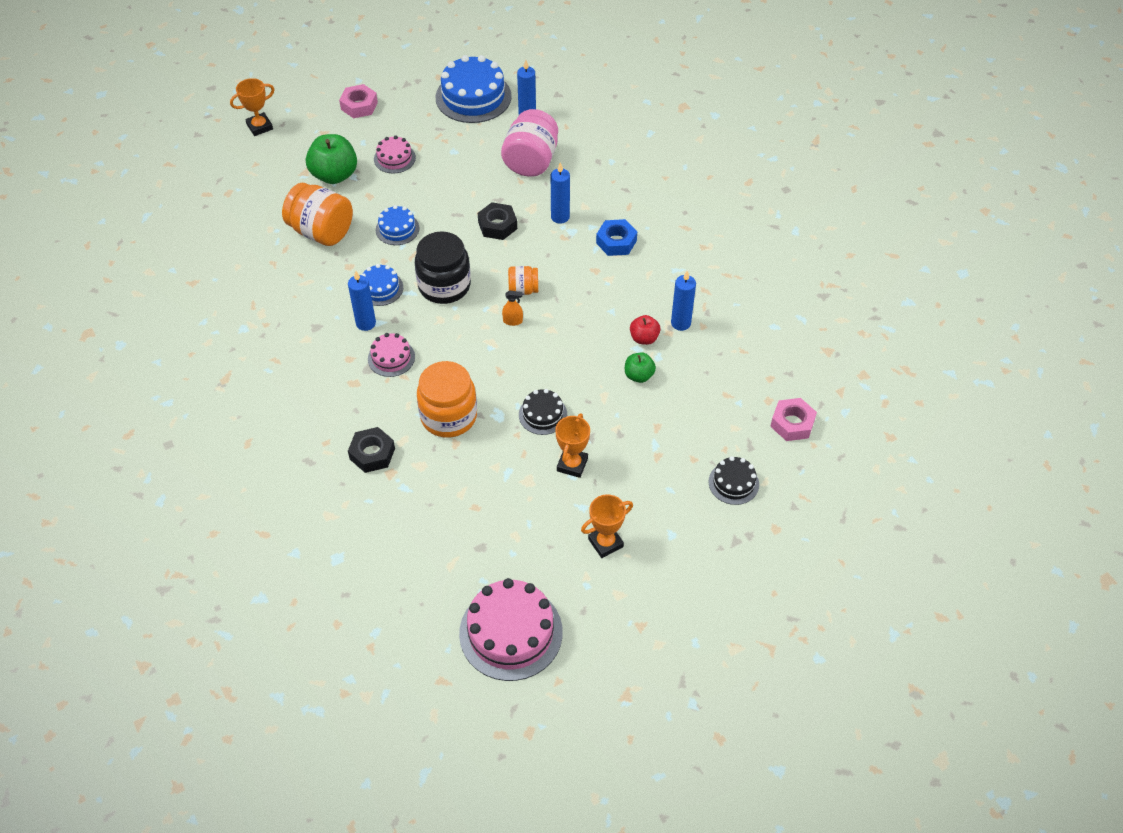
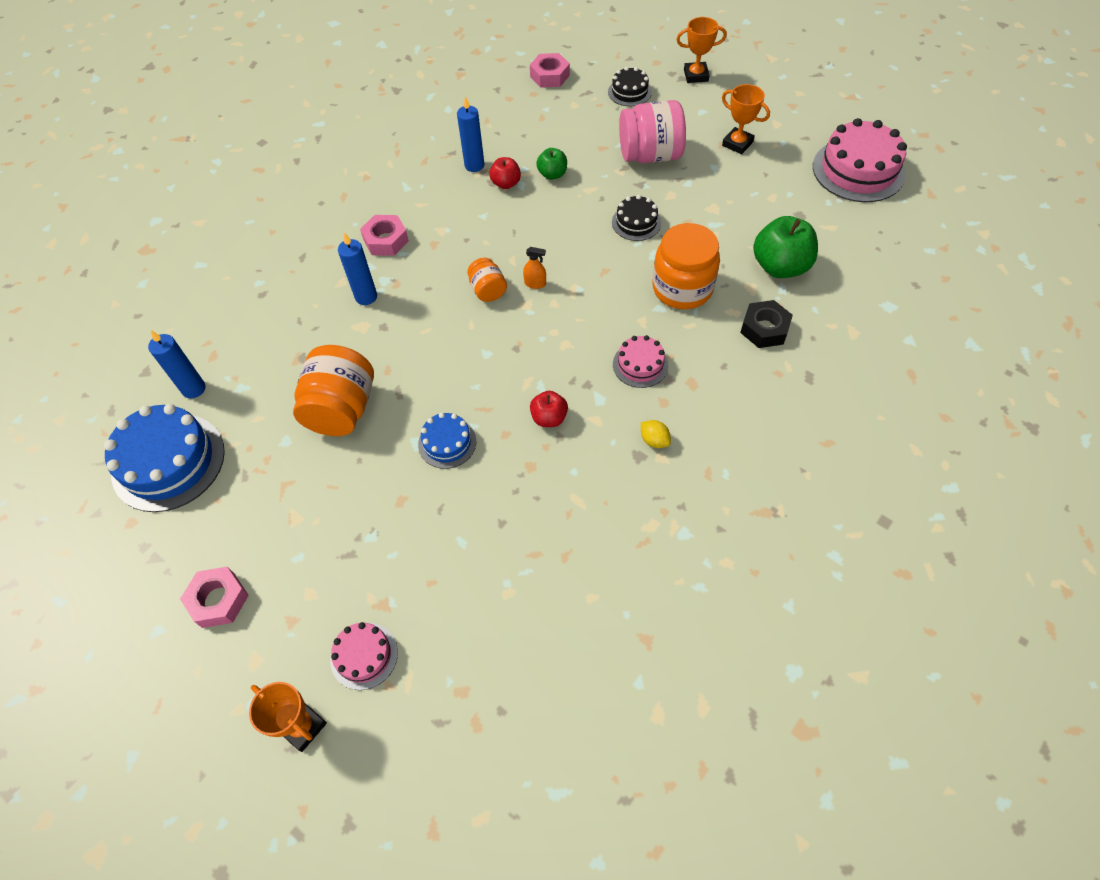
camera: 110 degrees left, 5 degrees up
(321, 231) = (486, 525): orange jar -> orange jar (342, 409)
(322, 340) = (654, 440): none -> yellow lemon
(334, 175) = (376, 562): green apple -> green apple (780, 266)
(366, 323) = (607, 409): blue candle -> none
(380, 288) = (549, 418): blue cake -> red apple
(394, 158) = (319, 502): pink cake -> pink cake (364, 655)
(444, 286) = (515, 359): black jar -> none
(497, 225) = (401, 347): black nut -> none
(513, 321) = (535, 283): orange spray bottle -> orange spray bottle turned 120 degrees clockwise
(531, 161) = (281, 354): pink jar -> pink jar (650, 155)
(572, 464) = (677, 186): orange trophy -> orange trophy (696, 75)
(616, 242) = (386, 240): blue nut -> pink nut

